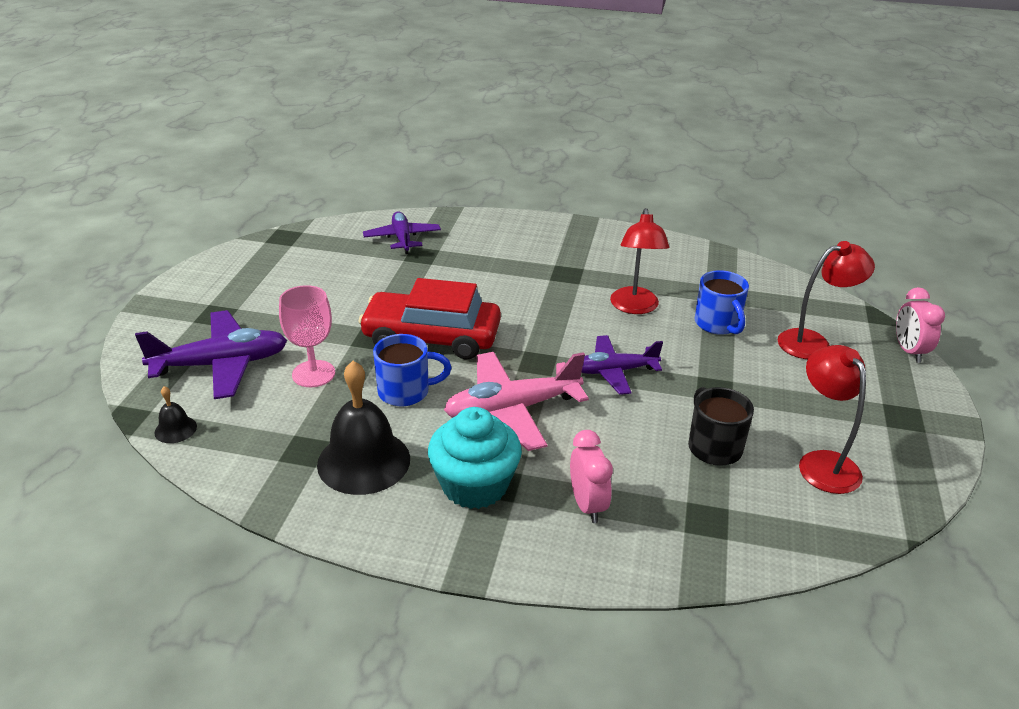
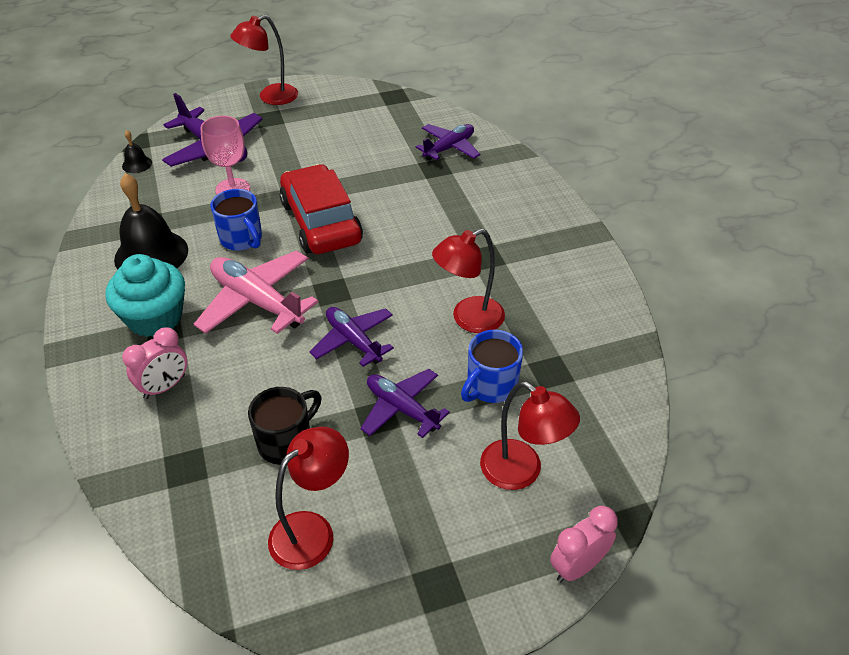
camera: 60 degrees right, 10 degrees up
(178, 302) = (270, 97): none -> red lamp
(714, 373) = (402, 408): none -> purple plane

